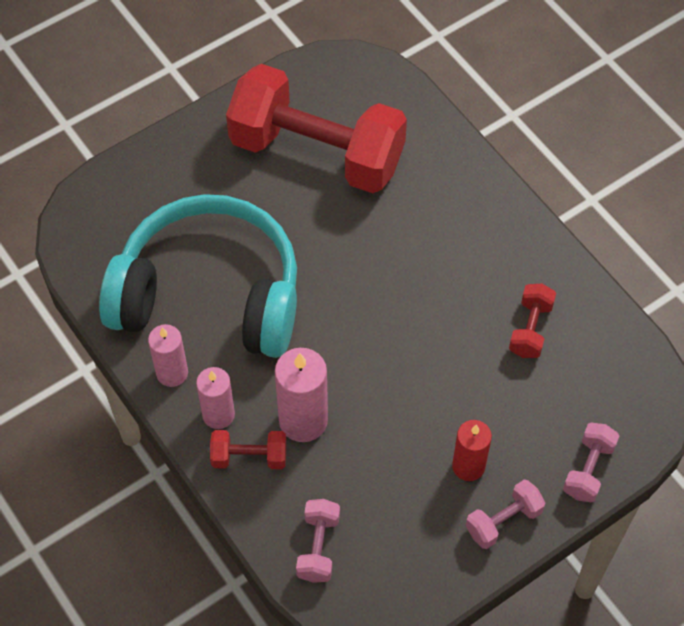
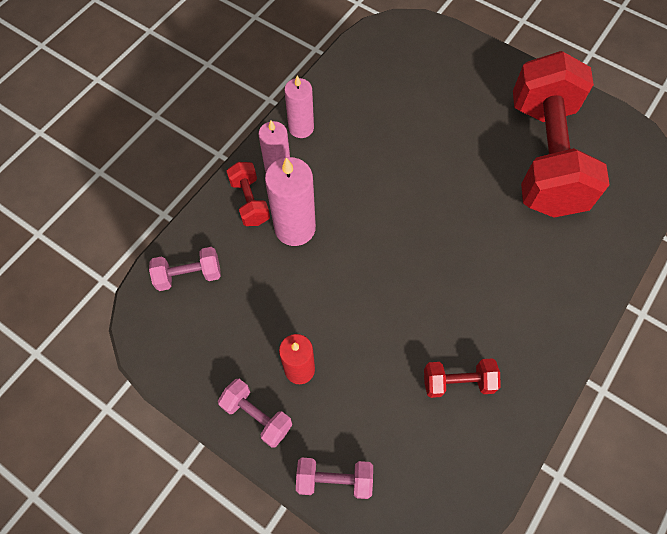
camera: 70 degrees right, 5 degrees up
(209, 295) = (377, 128): turquoise headphones -> none

